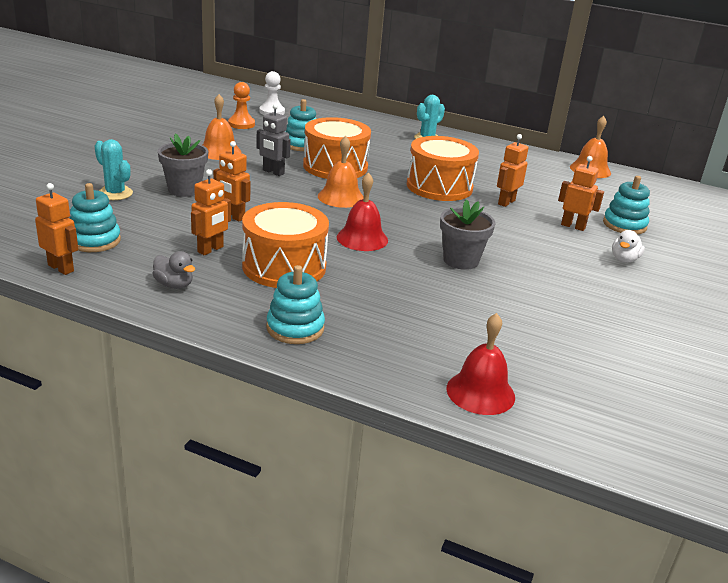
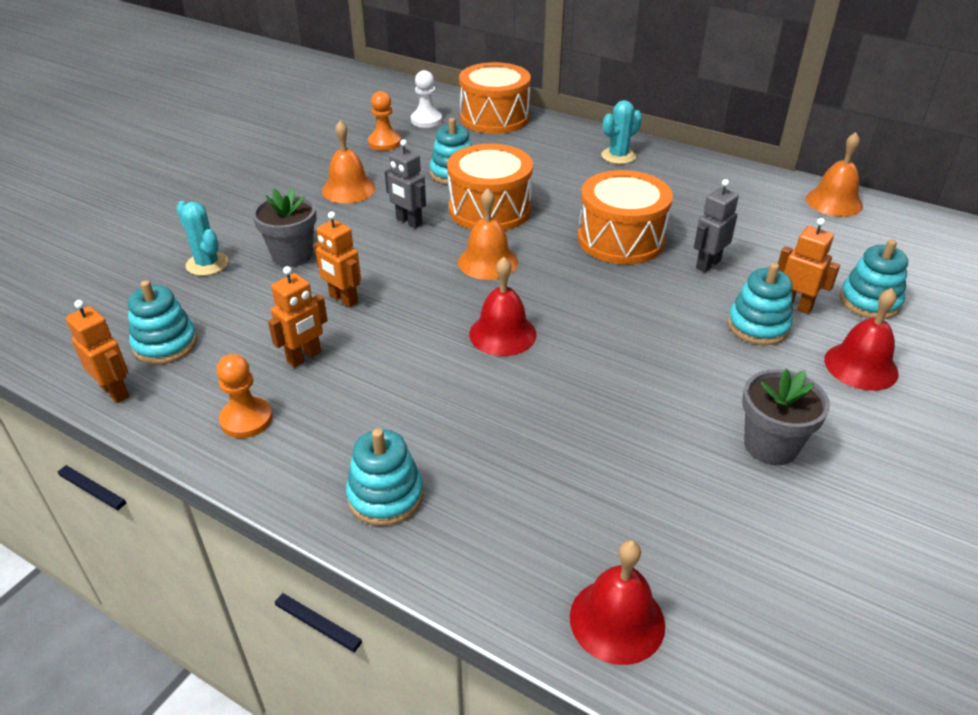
camera: 10 degrees right, 10 degrees up
(174, 285) = (246, 419): grey duck -> orange pawn
(284, 266) = (391, 385): orange drum -> orange drum (494, 118)
(461, 260) = (628, 371): grey flower pot -> grey flower pot (770, 445)
(506, 202) = (707, 264): orange robot -> grey robot
(548, 237) = (758, 326): none -> turquoise stacking toy
(624, 259) = (861, 366): white duck -> red bell

